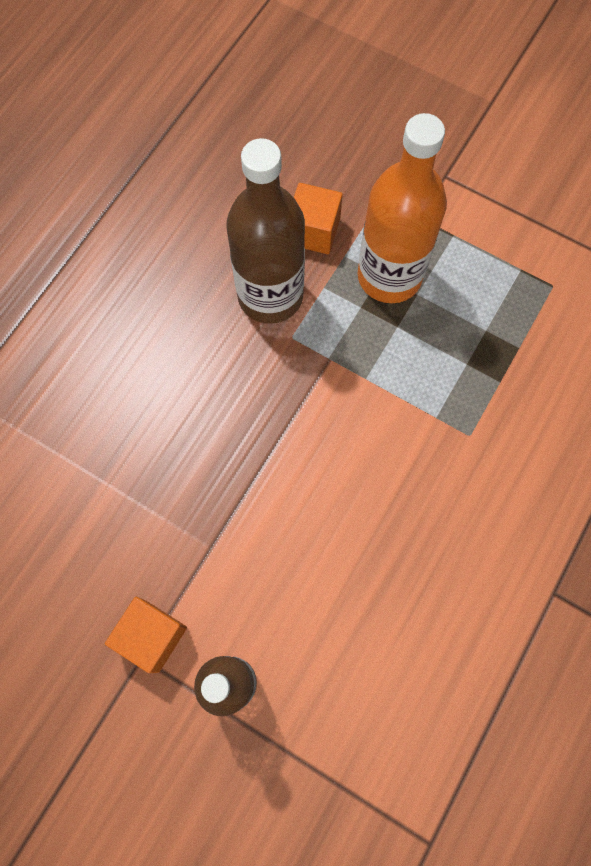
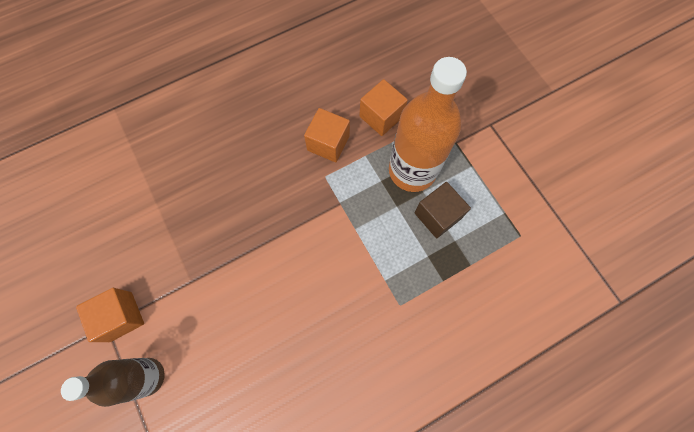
camera: 30 degrees right, 0 degrees up
(270, 296) = (328, 143): brown bottle -> orange cube
(450, 312) = (437, 215): none -> brown cube

